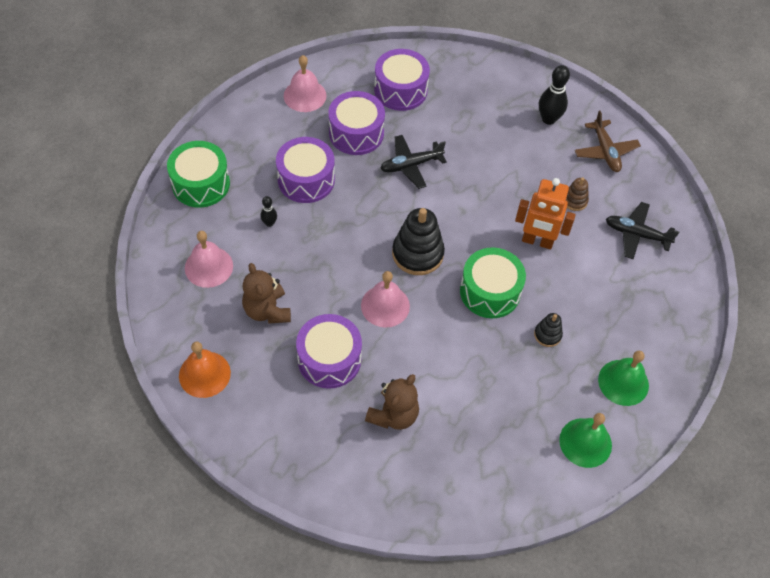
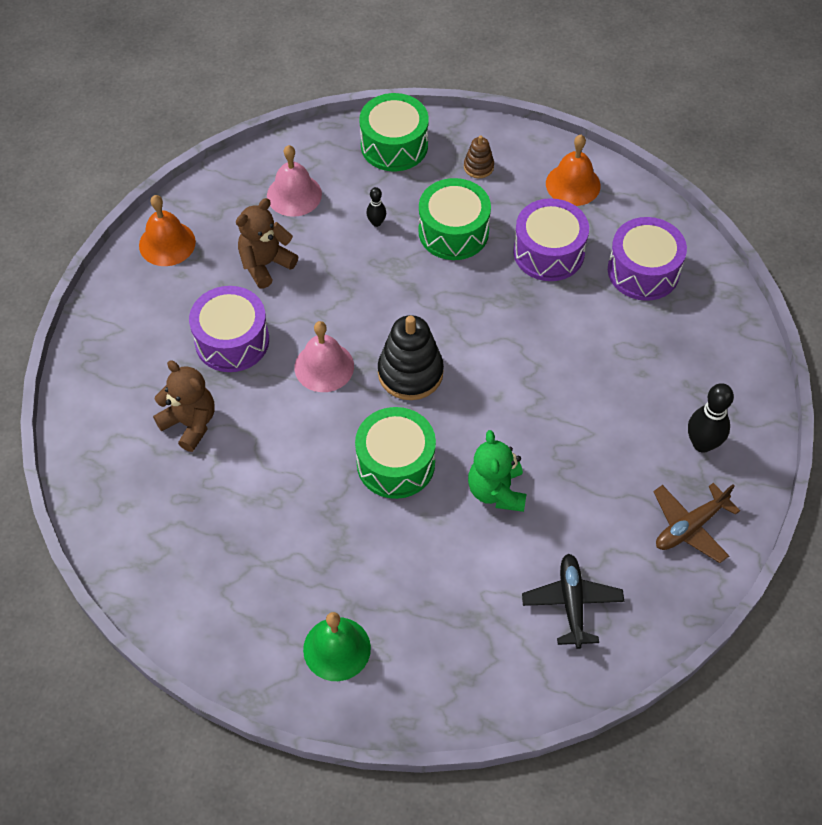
camera: 70 degrees right, 0 degrees up
(305, 95) = (573, 184): pink bell -> orange bell
(306, 180) = (453, 232): purple drum -> green drum
(393, 415) = (190, 423): brown teddy bear -> brown teddy bear turned 150 degrees counterclockwise
(411, 165) = (534, 322): black plane -> none
(537, 241) = (496, 491): orange robot -> green teddy bear
(547, 335) = (365, 544): black stacking toy -> none
(574, 201) = (584, 514): brown stacking toy -> brown stacking toy (478, 167)
(585, 442) = (235, 629): green bell -> none

